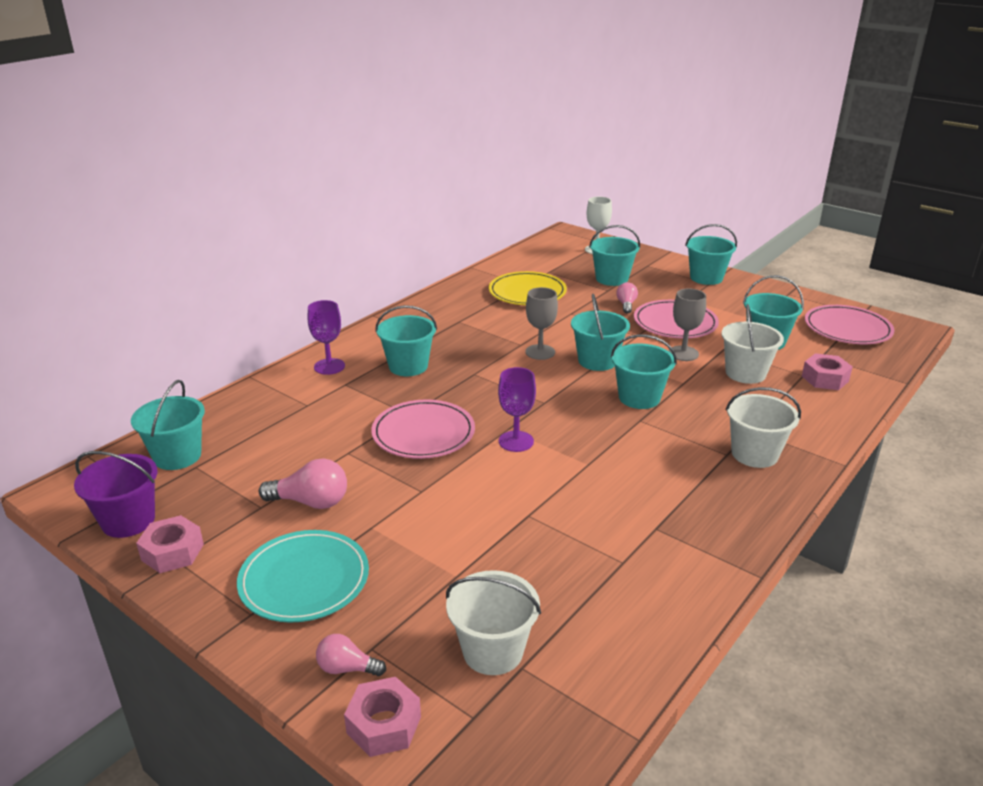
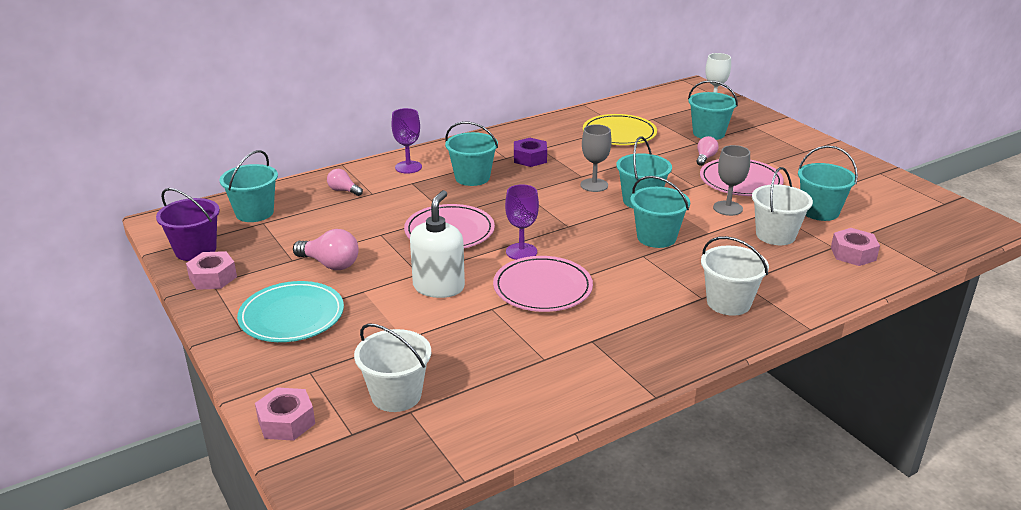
camera: 20 degrees right, 0 degrees up
(347, 668) = (284, 380): pink light bulb -> pink light bulb (343, 191)
(454, 502) = (439, 287): none -> white soap dispenser
(455, 334) = (530, 158): none -> purple nut
(706, 278) = (805, 146): turquoise bucket -> none
(847, 329) = (916, 214): pink plate -> pink plate (542, 288)

